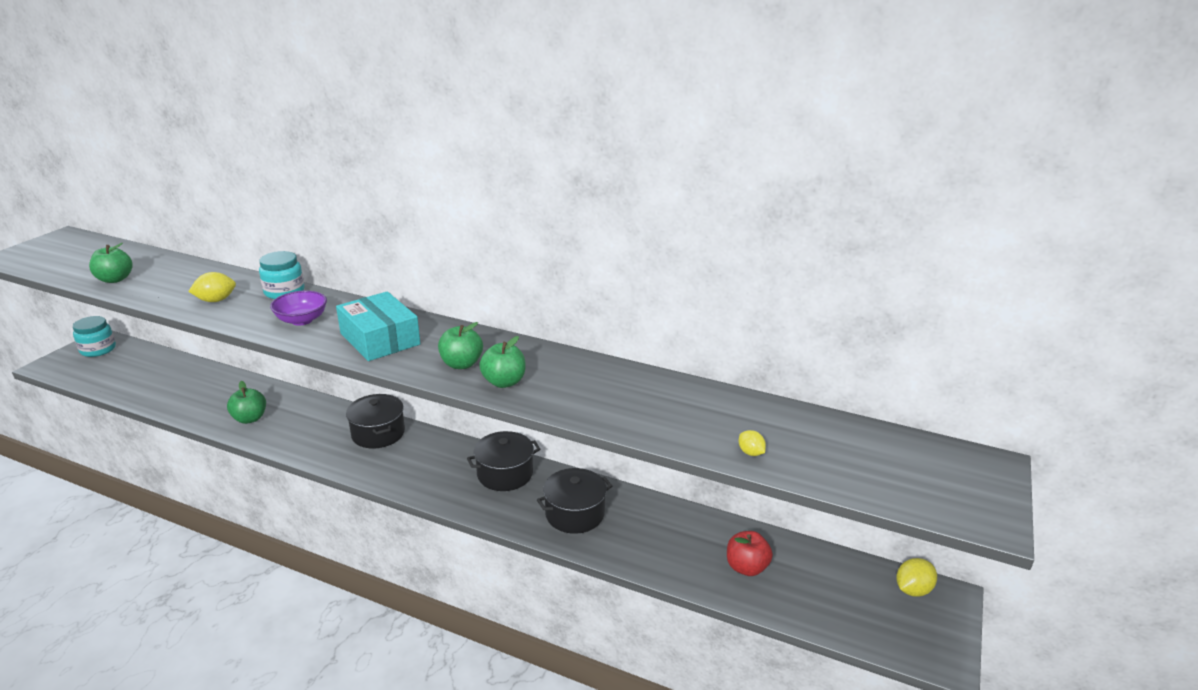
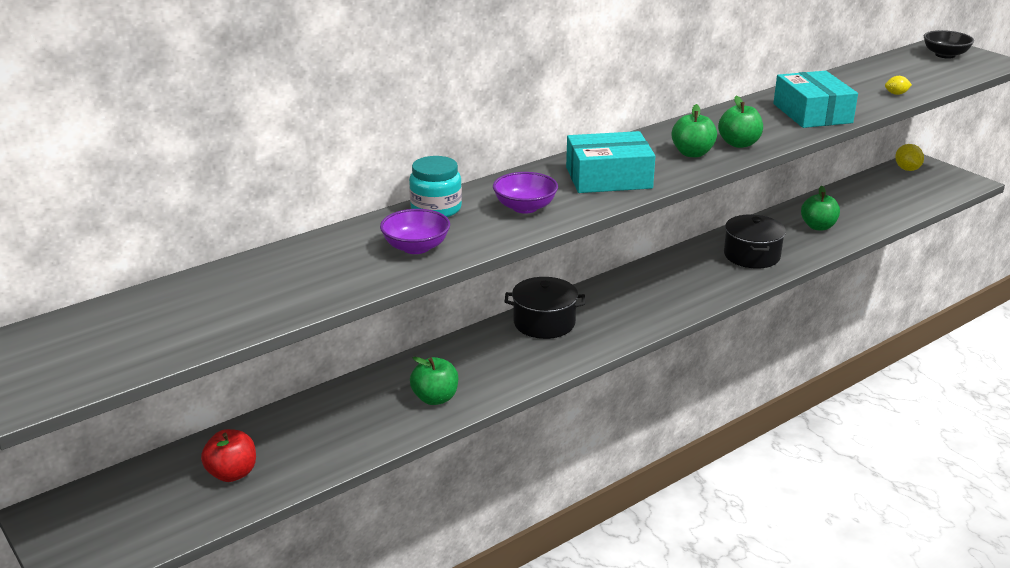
camera: 60 degrees left, 0 degrees up
(98, 349) = (81, 516): turquoise jar -> none
(115, 279) = (259, 308): green apple -> green apple (818, 226)
(216, 300) = (416, 247): yellow lemon -> purple bowl
(505, 474) = (671, 272): black pot -> none
(627, 408) = (812, 113): none -> turquoise box
(746, 567) = (856, 211): red apple -> red apple (232, 473)
(951, 471) = (945, 55): none -> black bowl

